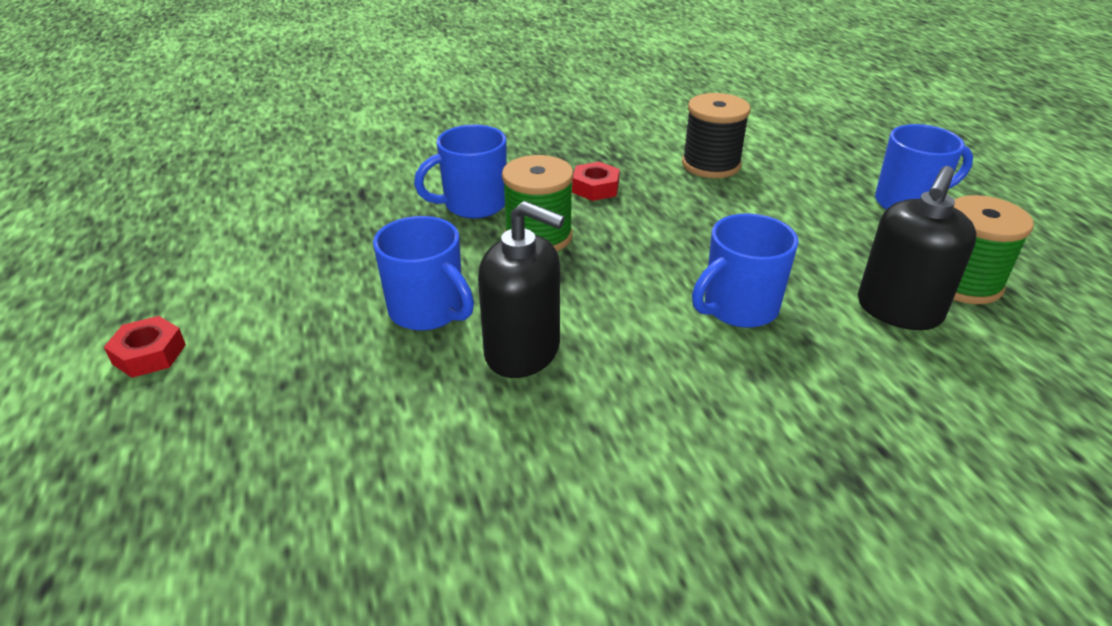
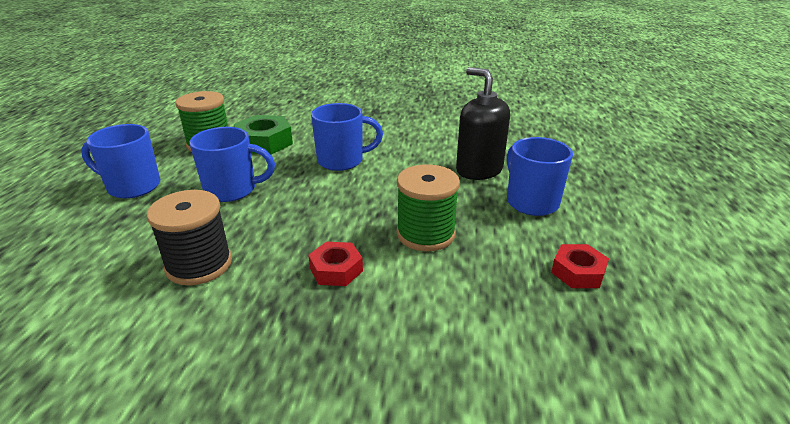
camera: 155 degrees left, 5 degrees down
(149, 354) = (726, 220): red nut -> red nut (578, 272)
(473, 205) = (467, 284): blue mug -> blue mug (232, 190)
(898, 310) = (264, 142): black soap dispenser -> green nut

